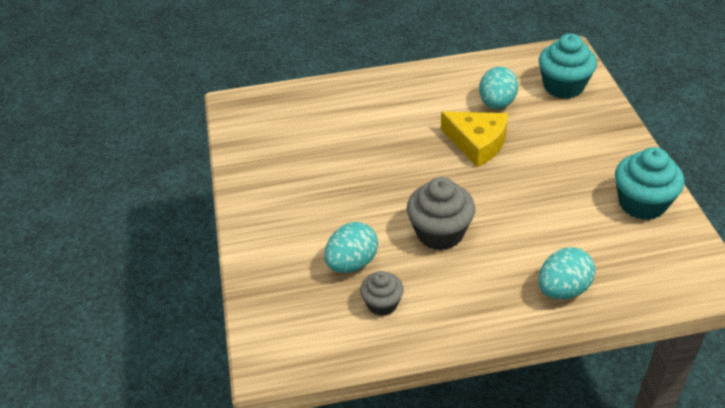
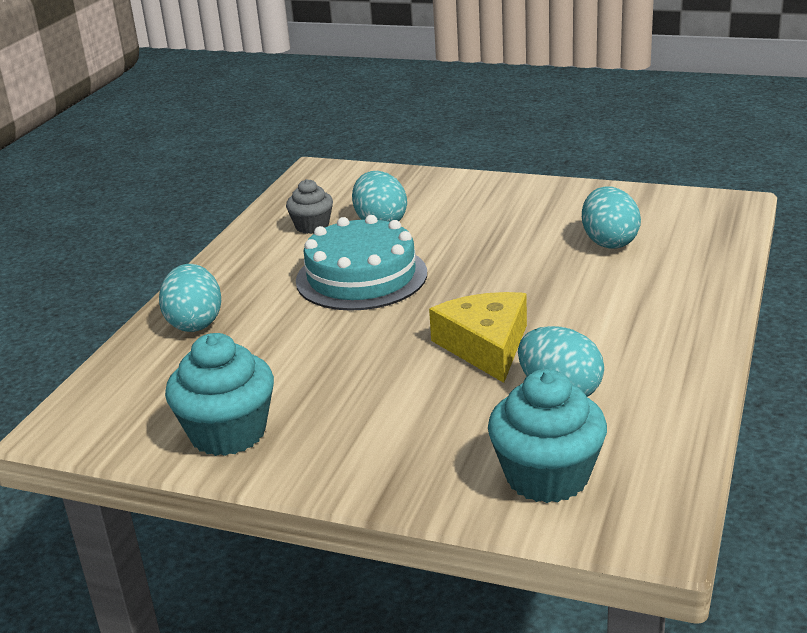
camera: 120 degrees right, 15 degrees down
(318, 137) = (609, 242): none -> turquoise egg
(440, 233) = (361, 277): grey cupcake -> turquoise cake
(477, 143) = (485, 346): yellow cheese -> yellow cheese turned 105 degrees clockwise

